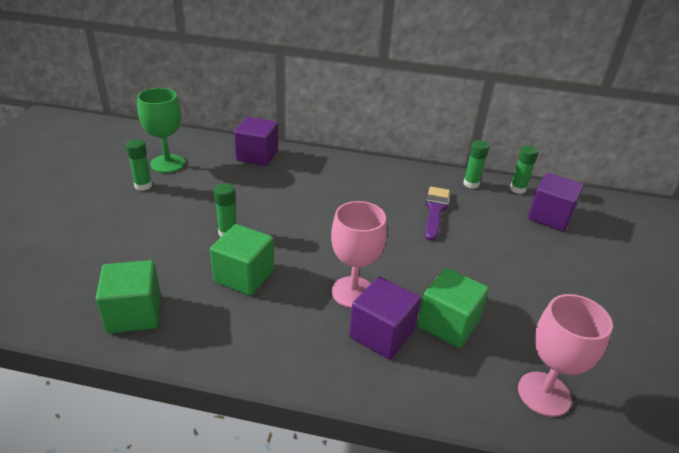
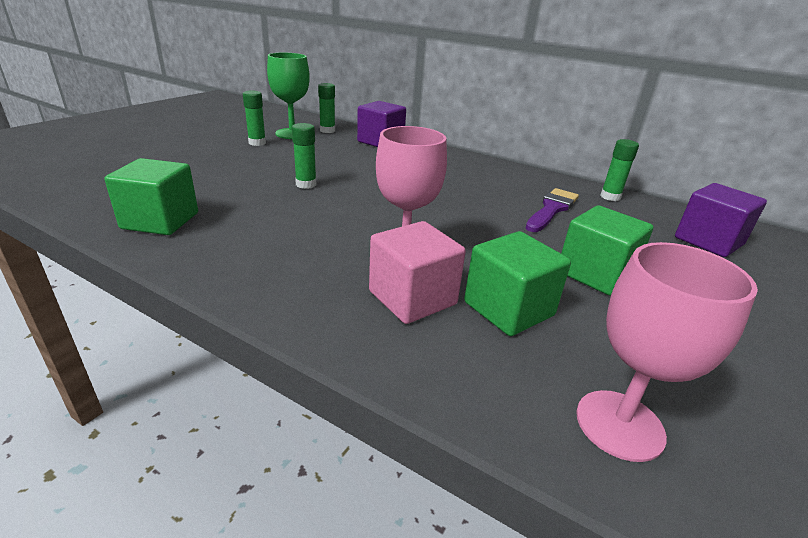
camera: 20 degrees right, 5 degrees down
(244, 276) = (294, 217): green cube -> green cube (595, 274)
(381, 334) = (412, 298): purple cube -> pink cube
(517, 189) = (671, 211): green glue stick -> green glue stick (327, 130)

